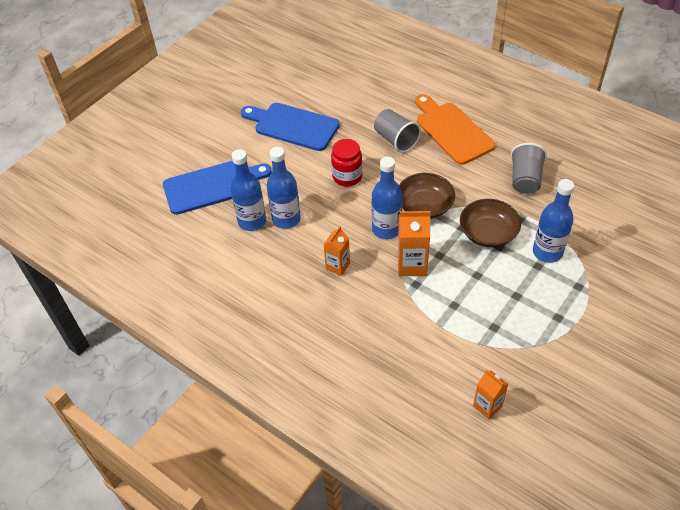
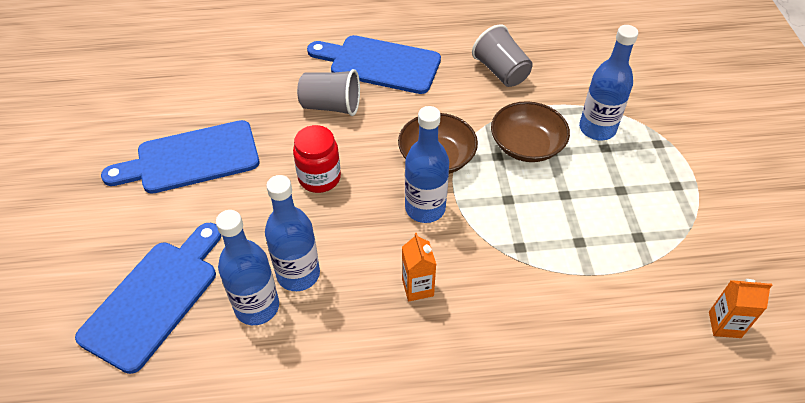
camera: 45 degrees left, 0 degrees up
(412, 265) = (493, 229): orange carton -> none
(452, 131) = (380, 64): orange cutting board -> blue cutting board

